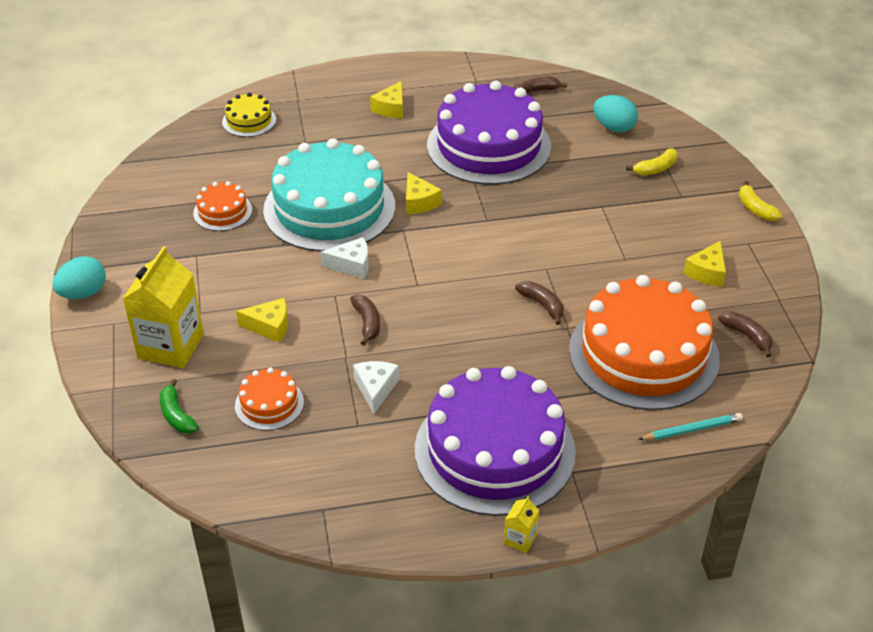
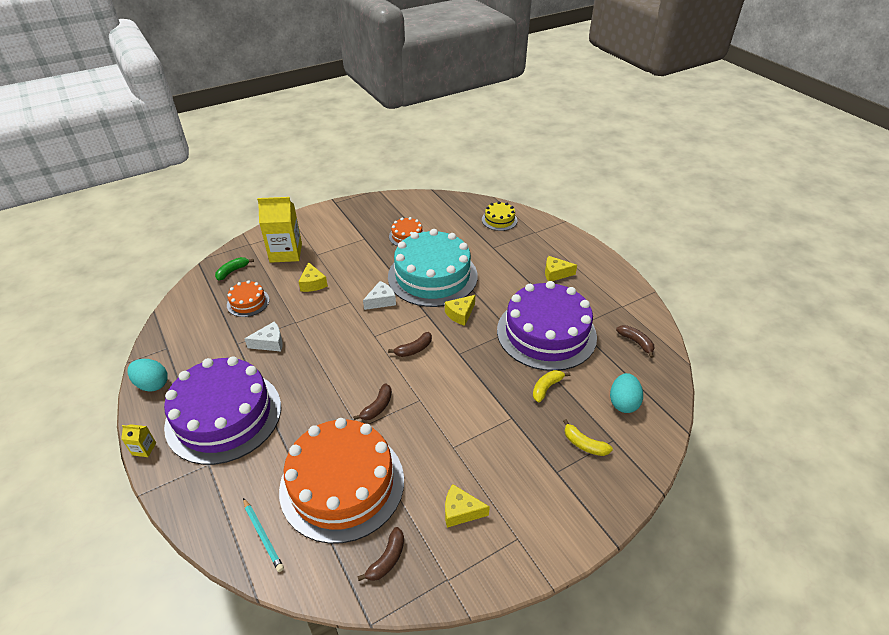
camera: 70 degrees right, 0 degrees up
(83, 293) = (318, 212): turquoise egg -> turquoise egg (152, 384)
(351, 265) = (381, 301): white cheese -> white cheese turned 105 degrees counterclockwise
(367, 323) = (329, 323): brown banana -> brown banana (414, 349)
(755, 208) = (572, 536): yellow banana -> yellow banana (546, 388)

